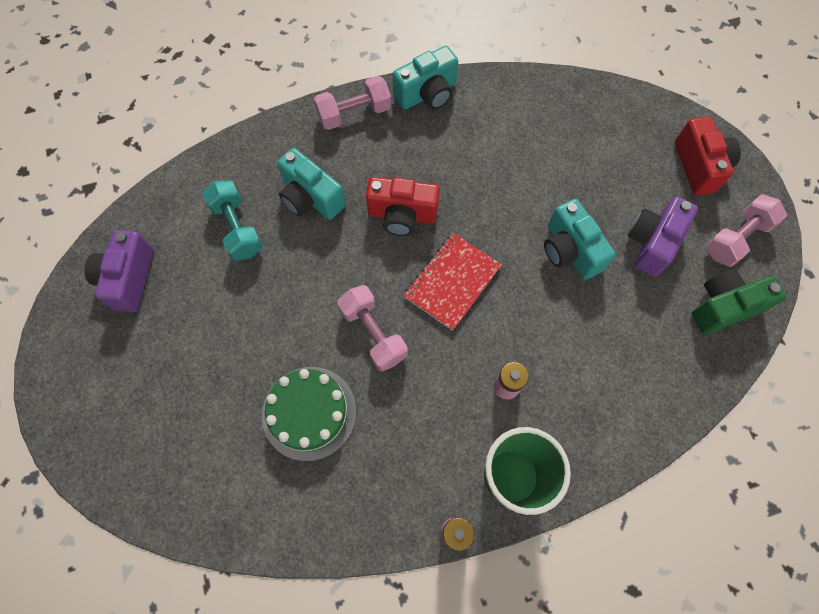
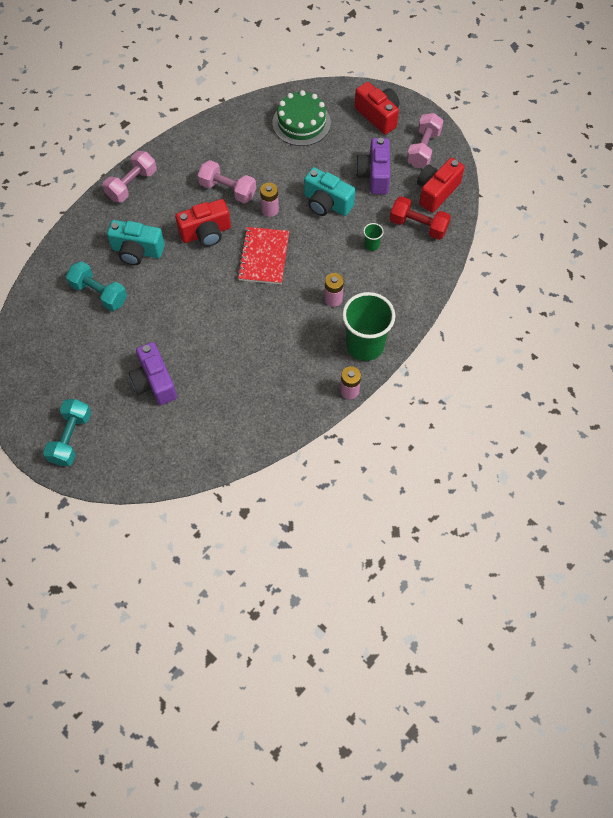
camera: 30 degrees left, 5 degrees down
(91, 397) = (71, 438): none -> turquoise dumbbell
(128, 279) = (44, 359): purple camera -> purple camera (154, 382)
(309, 412) = (220, 374): green cake -> green cake (301, 123)
(373, 333) = (232, 310): pink dumbbell -> pink dumbbell (228, 190)
(427, 94) = (174, 149): turquoise camera -> none
(494, 224) = (270, 210): none -> pink battery
(597, 337) = (371, 245): none -> green cup
(674, 342) = (418, 226): none -> red dumbbell
(723, 307) = (436, 192): green camera -> red camera

